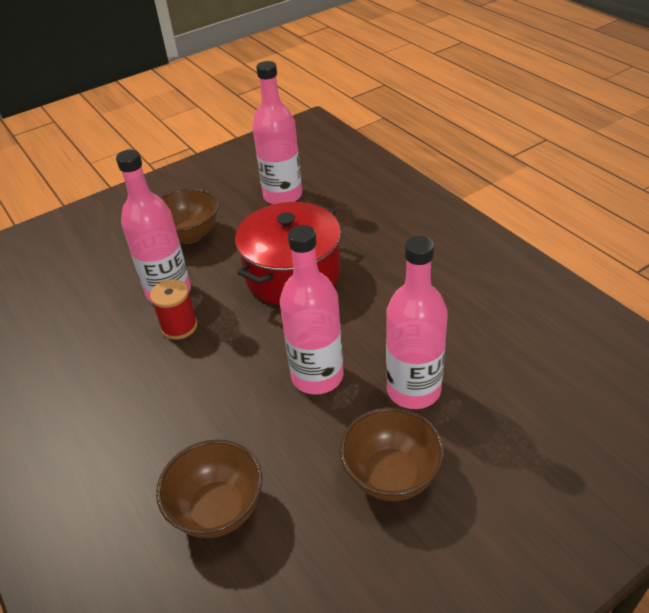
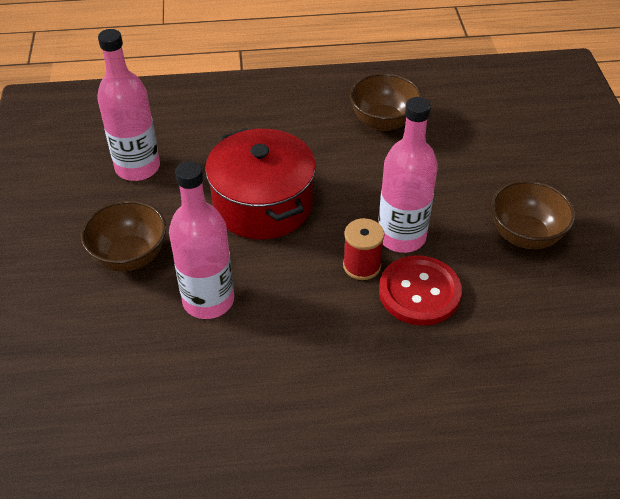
camera: 65 degrees left, 5 degrees up
(179, 326) = (267, 307): red spool -> red spool (362, 265)
(218, 509) = (501, 346): brown bowl -> brown bowl (383, 122)
(253, 417) = (419, 292): none -> red button
(413, 390) = (453, 190): pink bottle -> none

